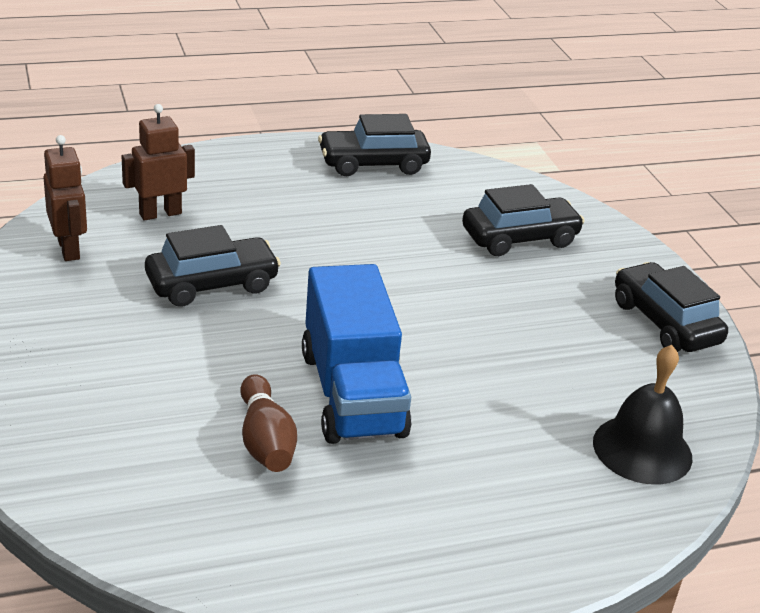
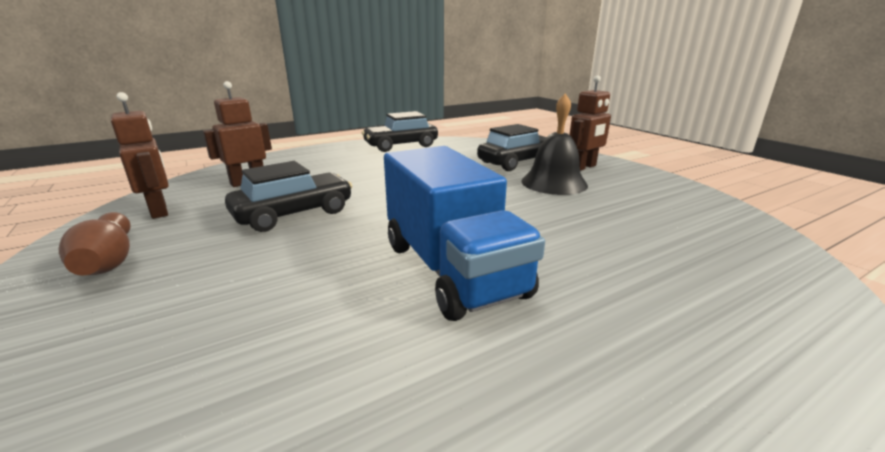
camera: 10 degrees left, 10 degrees down
(265, 440) = (374, 335): brown bowling pin -> brown bowling pin (108, 261)
(605, 268) = (584, 167): none -> brown robot
(642, 449) = (745, 263): black bell -> black bell (554, 183)
(664, 322) = (652, 185): black car -> none

